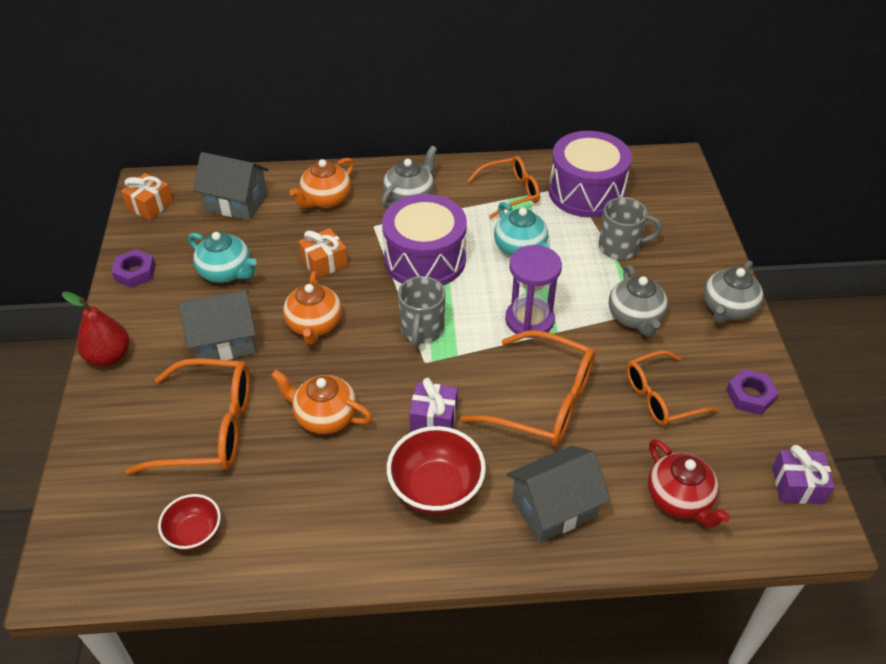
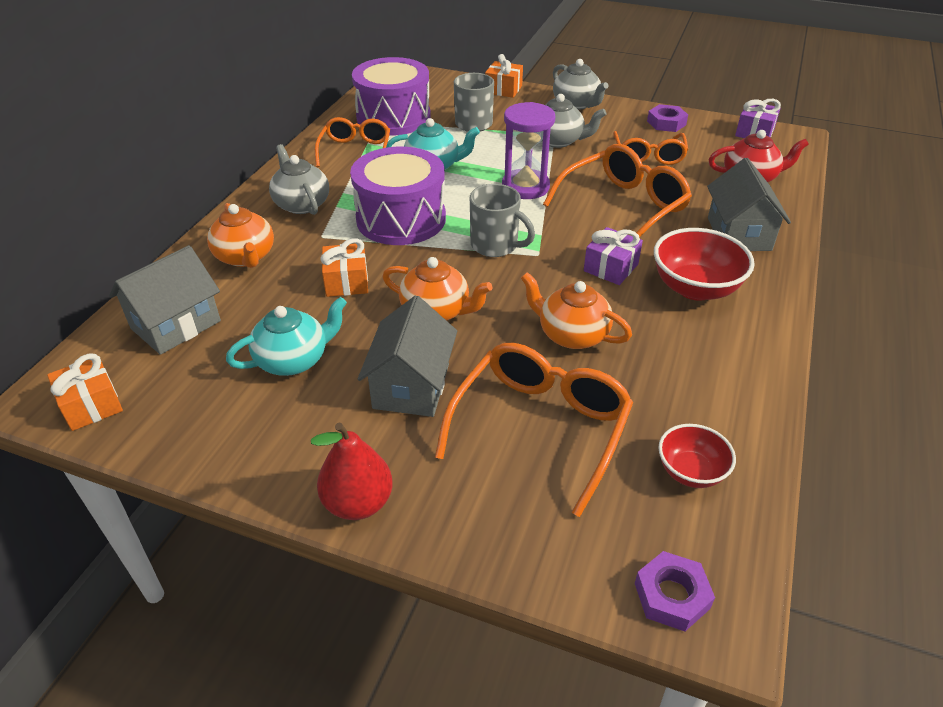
camera: 65 degrees left, 5 degrees down
(135, 272) = (215, 446): purple nut -> purple nut (671, 596)
(325, 416) = (572, 334): orange teapot -> orange teapot turned 75 degrees clockwise
(709, 244) = (503, 89): none -> orange gift

